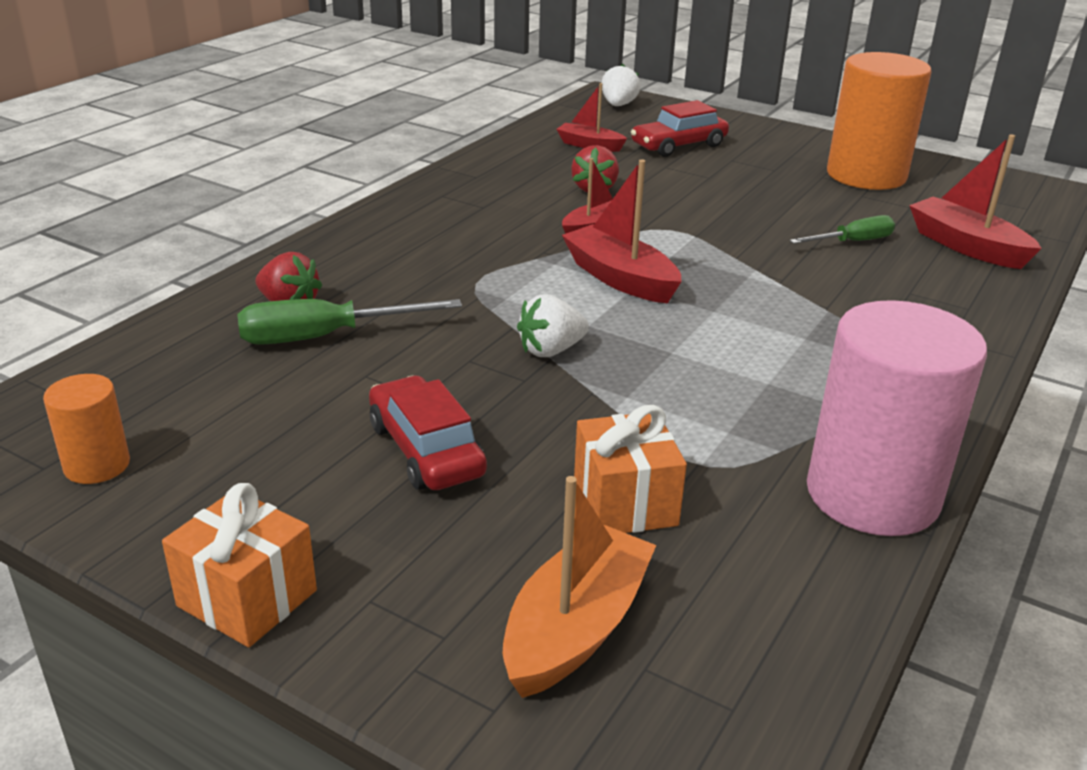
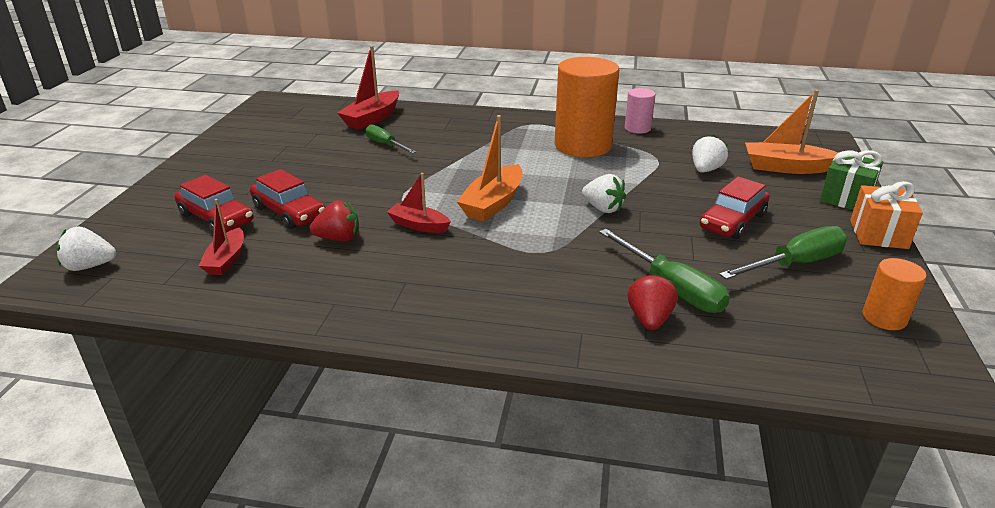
camera: 110 degrees left, 0 degrees up
(270, 453) = (795, 264): none -> green screwdriver
(391, 641) = (845, 198): none -> green gift
(620, 278) = (493, 203): red boat -> orange boat
(625, 503) = (705, 170): orange gift -> white strawberry
(671, 174) = (289, 212): none -> red car
(866, 175) = (264, 147): orange cylinder -> orange cylinder (583, 145)
(872, 495) = (637, 128): pink cylinder -> pink cylinder, size x0.48

